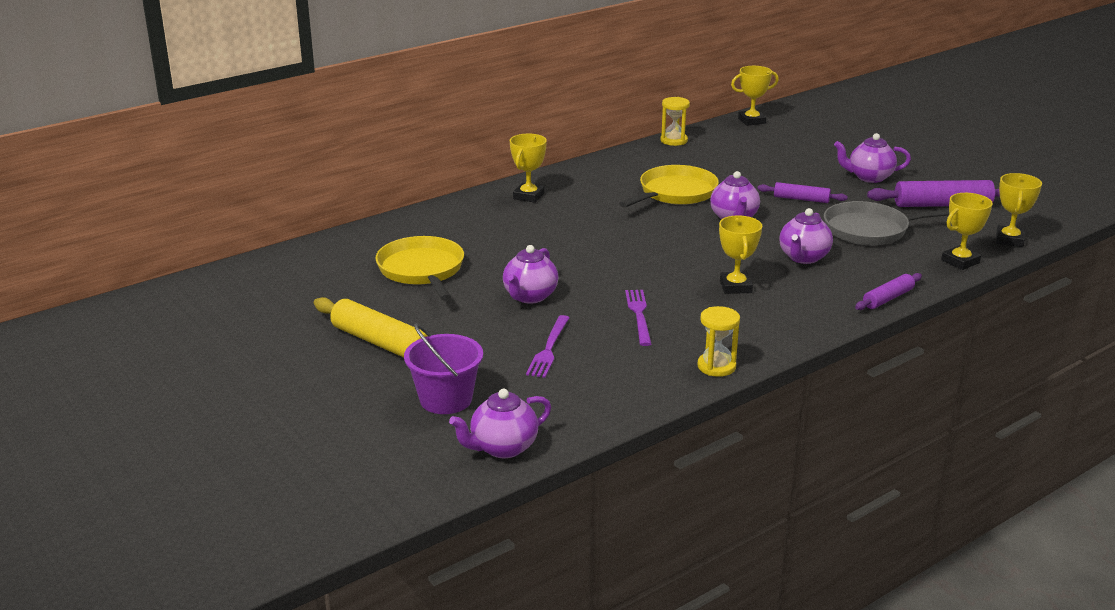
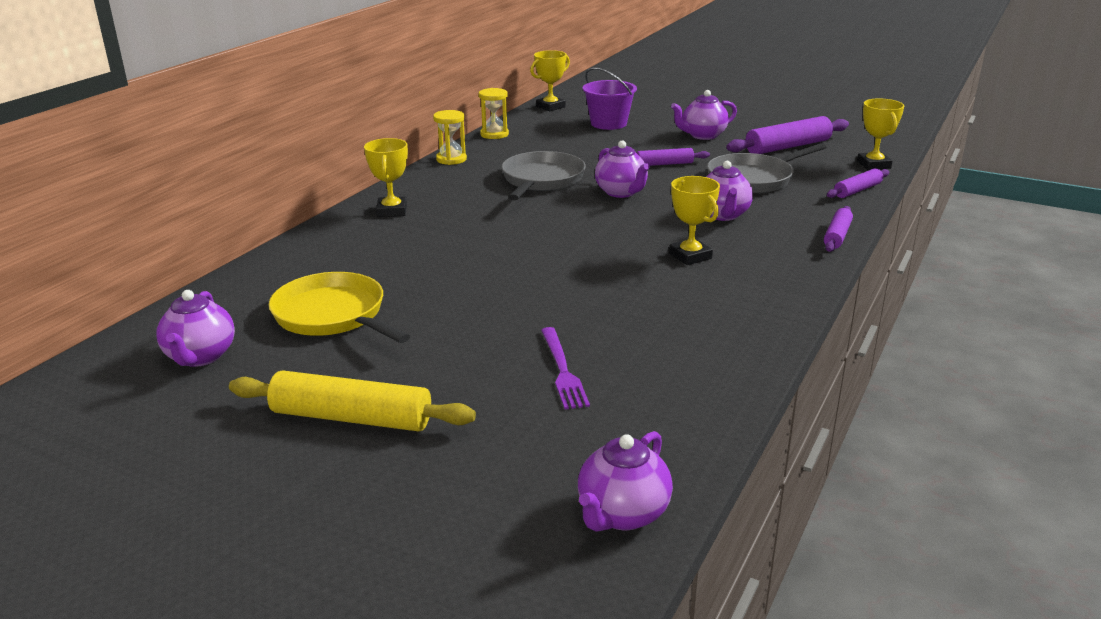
camera: 25 degrees left, 0 degrees up
(446, 399) = (494, 469): purple bucket -> purple bucket (608, 123)
(530, 296) = (487, 316): purple teapot -> purple teapot (200, 357)
(639, 315) = (624, 307): purple fork -> none
(675, 193) = (541, 180): yellow pan -> grey pan
(716, 366) = (757, 343): yellow hourglass -> yellow hourglass (451, 159)
(960, 261) = (857, 190): yellow trophy -> purple rolling pin

